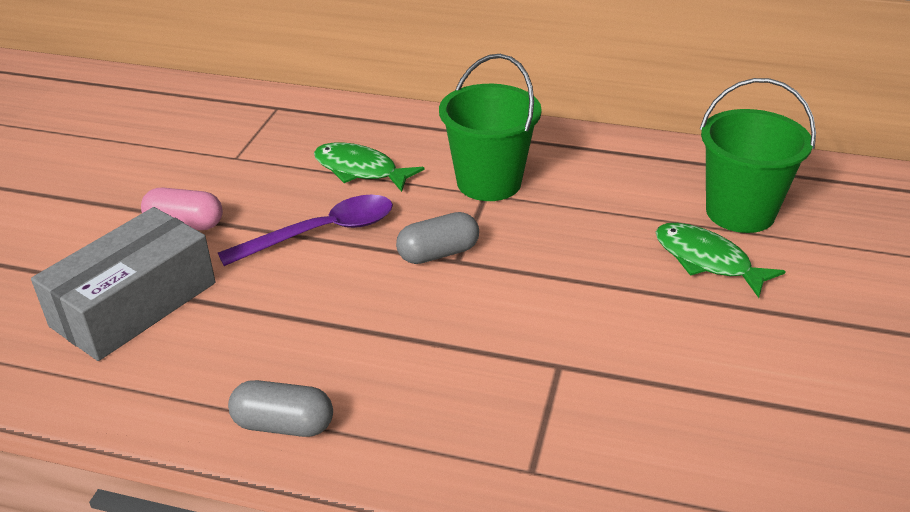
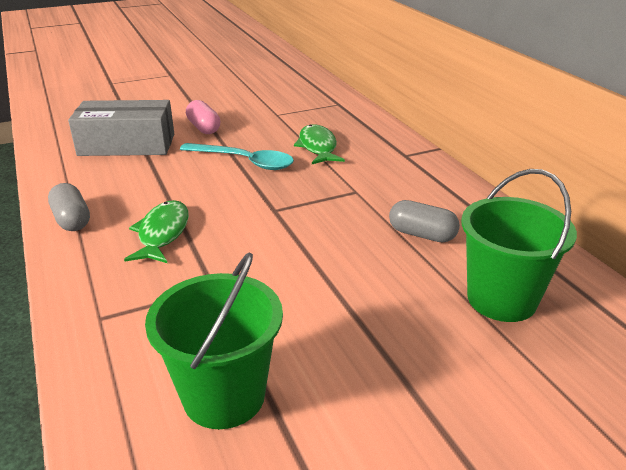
camera: 50 degrees right, 5 degrees down
(322, 233) = (244, 162): purple spoon -> turquoise spoon
(438, 253) = (273, 201): grey capsule -> grey capsule (422, 234)
(489, 182) = (369, 187): green bucket -> green bucket (224, 396)
(707, 260) = (413, 306): green fish -> green fish (162, 233)

